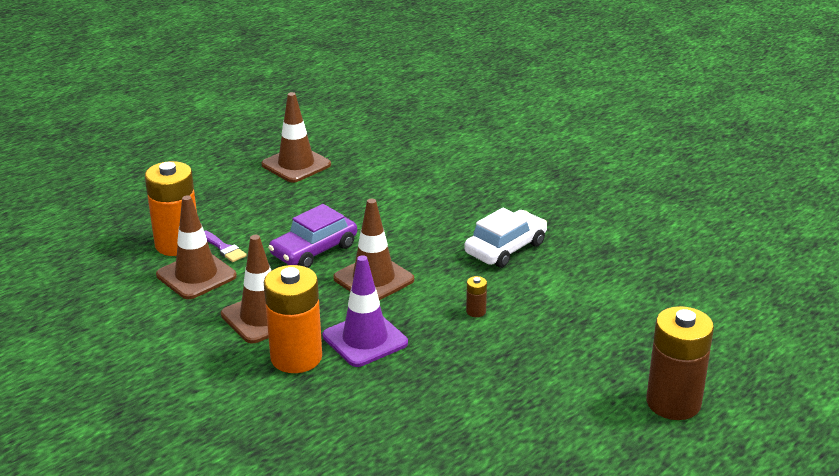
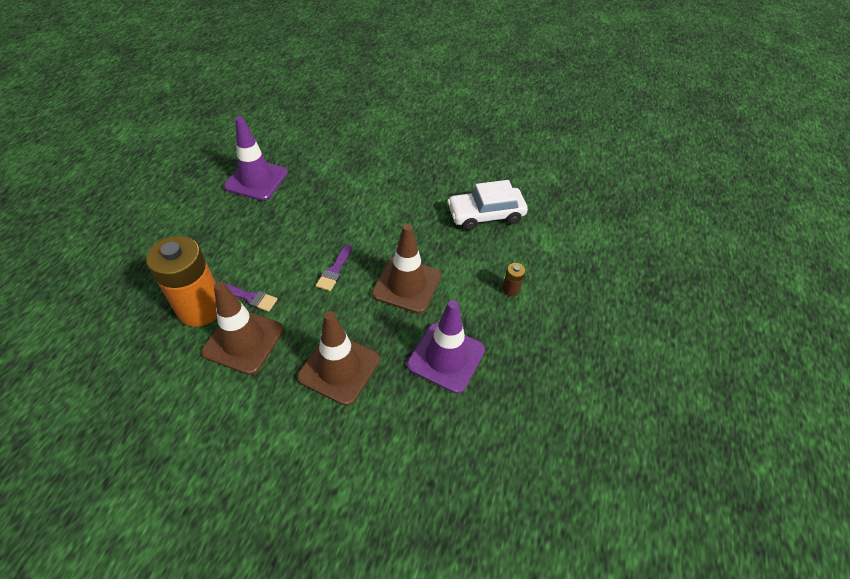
camera: 30 degrees left, 20 degrees up
(296, 165) = (256, 180): brown traffic cone -> purple traffic cone
(296, 357) = (402, 405): orange battery -> none
(314, 250) = (334, 270): purple car -> purple brush
(505, 248) = (485, 215): white car -> white car turned 120 degrees counterclockwise
(673, 403) = (711, 327): brown battery -> none

